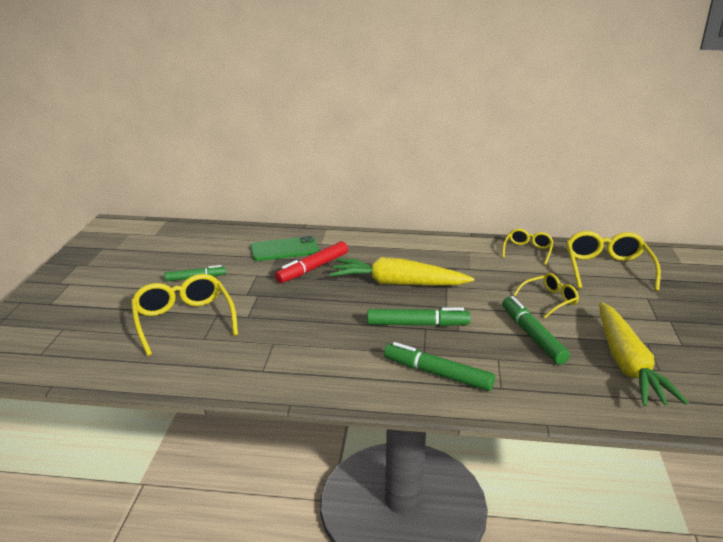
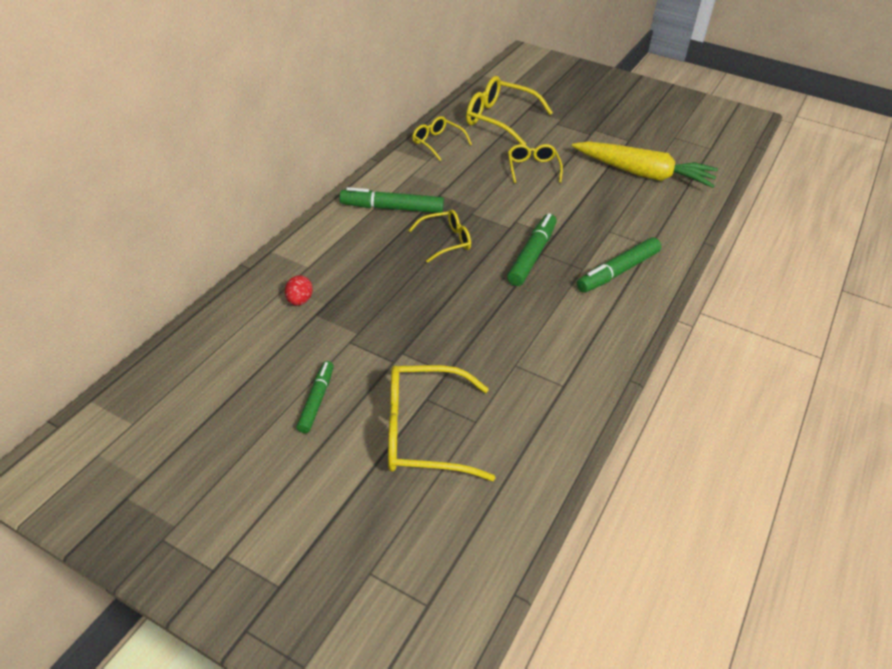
camera: 70 degrees left, 15 degrees up
(284, 249) = (299, 301): green phone -> red egg
(313, 268) = (367, 291): red marker -> none
(398, 283) = (446, 241): yellow carrot -> yellow glasses
(532, 336) = (584, 200): green marker -> green marker (392, 208)

